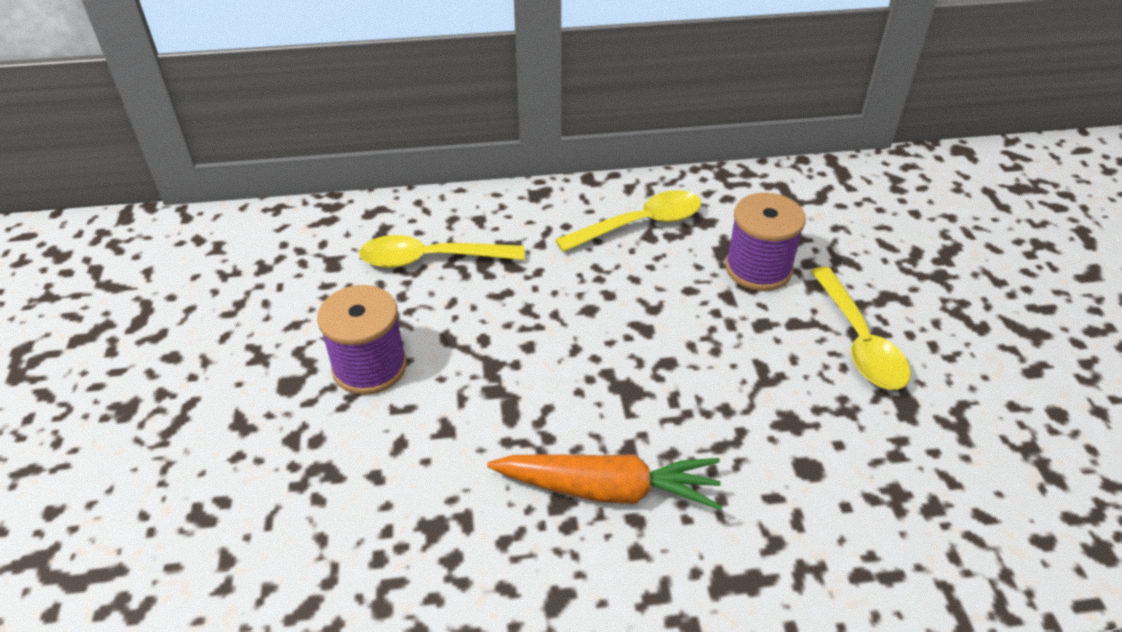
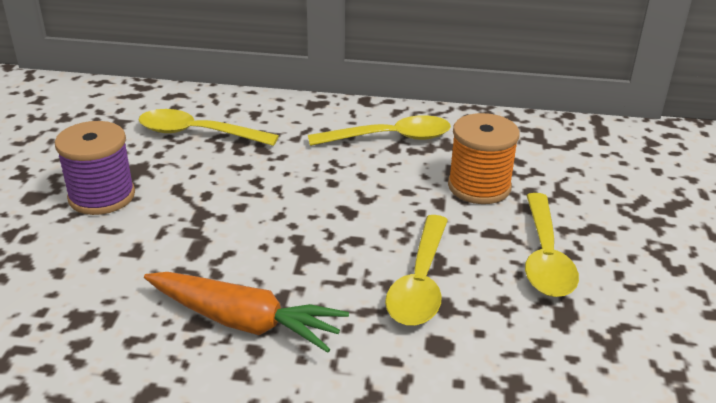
camera: 15 degrees right, 10 degrees down
(757, 400) = (420, 283): none -> yellow spoon
(758, 269) = (479, 186): purple spool -> orange spool

